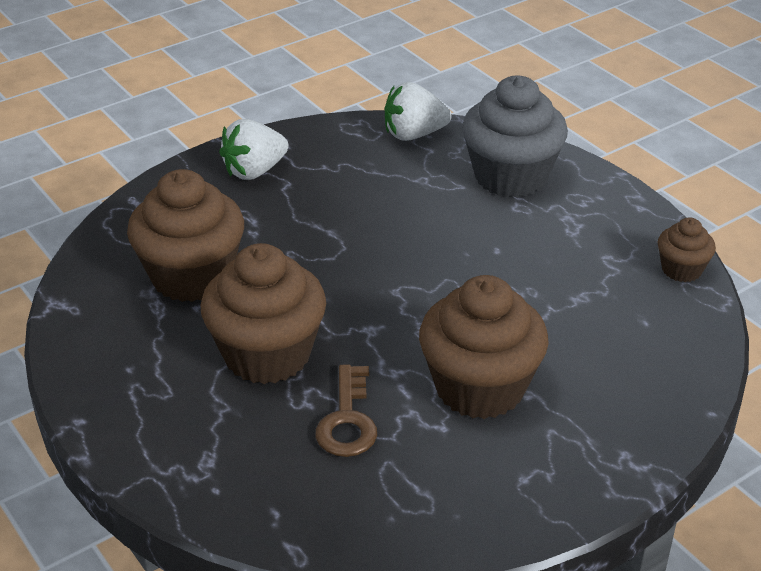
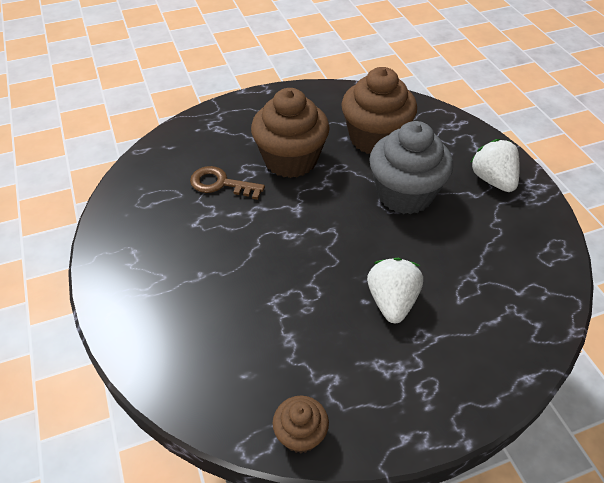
camera: 105 degrees right, 10 degrees up
(414, 134) = (545, 286): white strawberry -> white strawberry (392, 301)
(480, 388) = (218, 250): brown cupcake -> none
(510, 177) = (470, 341): grey cupcake -> grey cupcake (404, 194)

